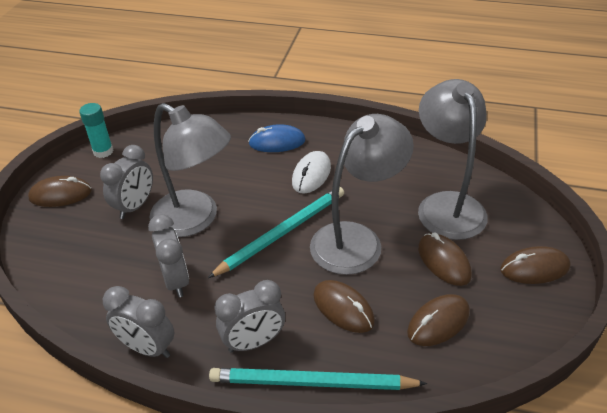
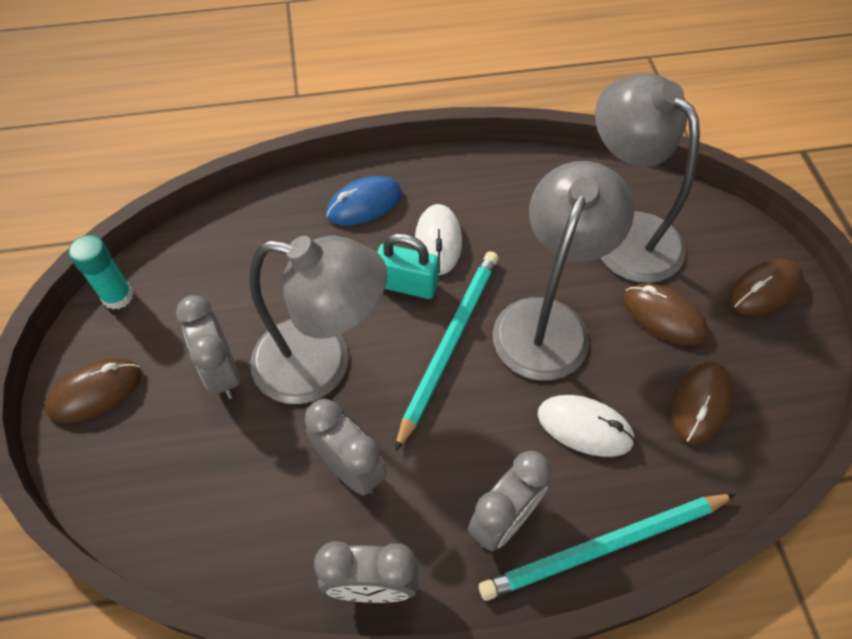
camera: 25 degrees left, 15 degrees up
(135, 206) = (222, 373): grey clock -> grey clock turned 150 degrees clockwise
(275, 193) = (407, 285): none -> turquoise padlock
(343, 308) = (584, 427): brown mouse -> white mouse

